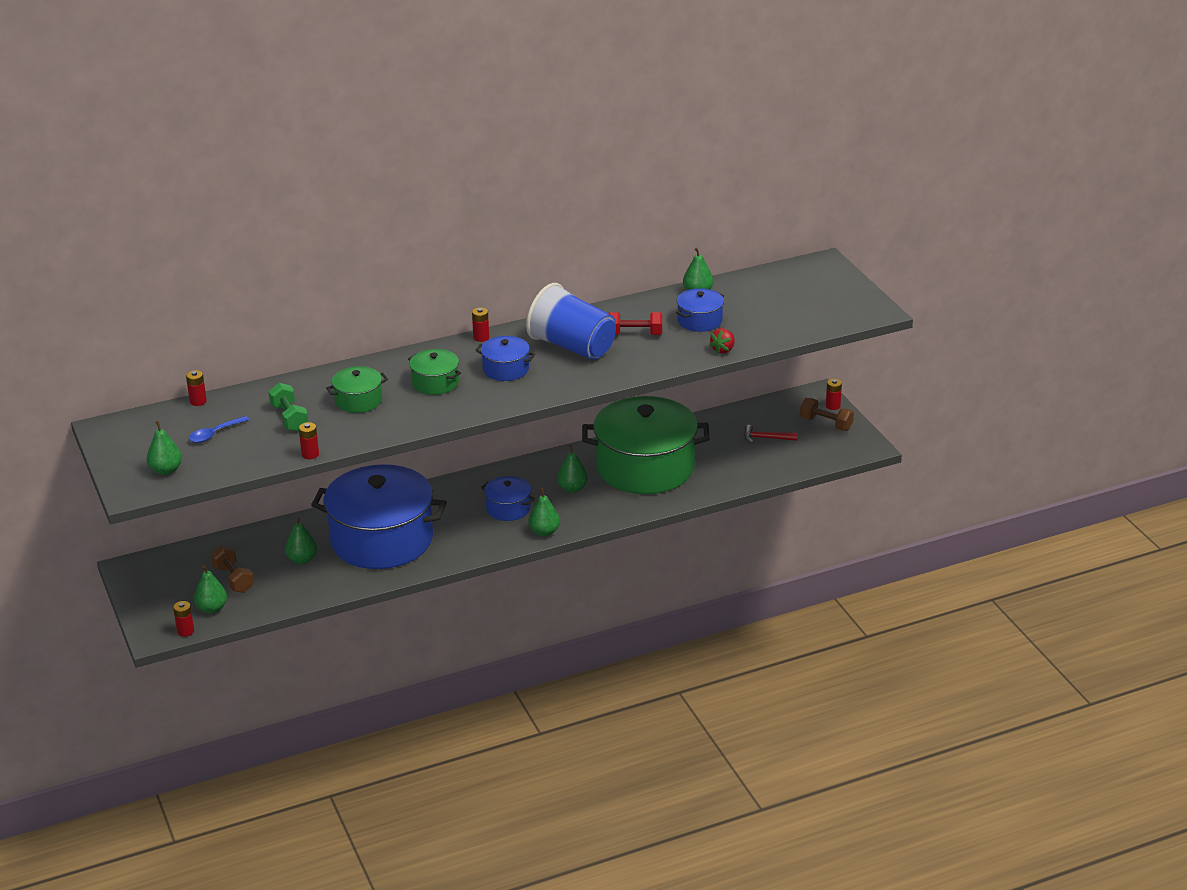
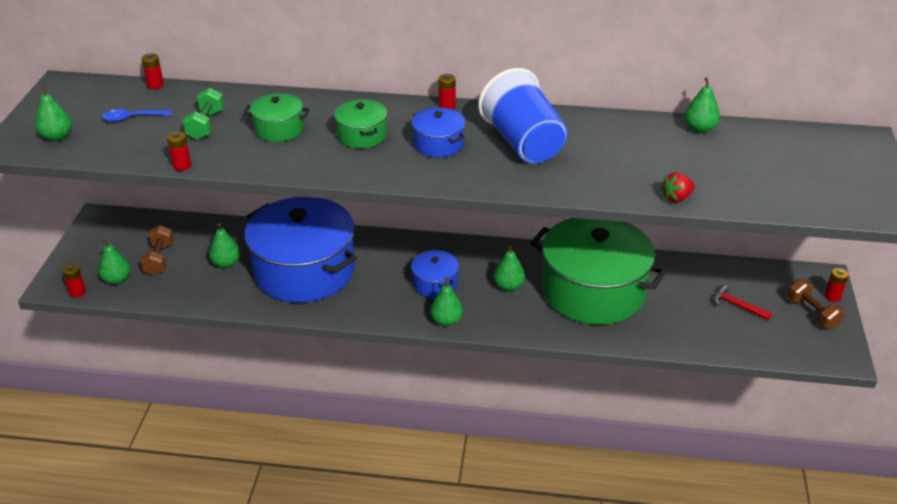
camera: 30 degrees right, 5 degrees up
(635, 334) = (597, 150): red dumbbell -> none
(699, 320) = (677, 158): blue pot -> none

